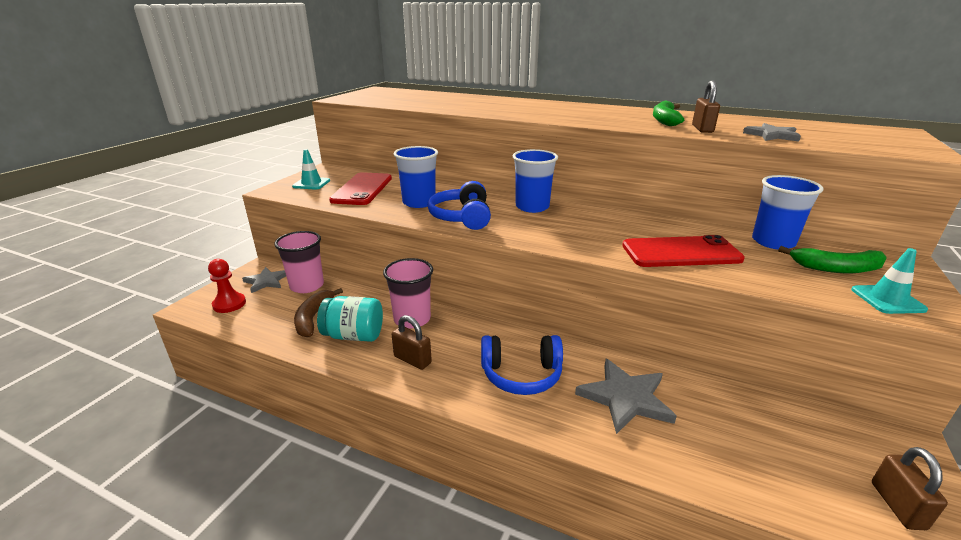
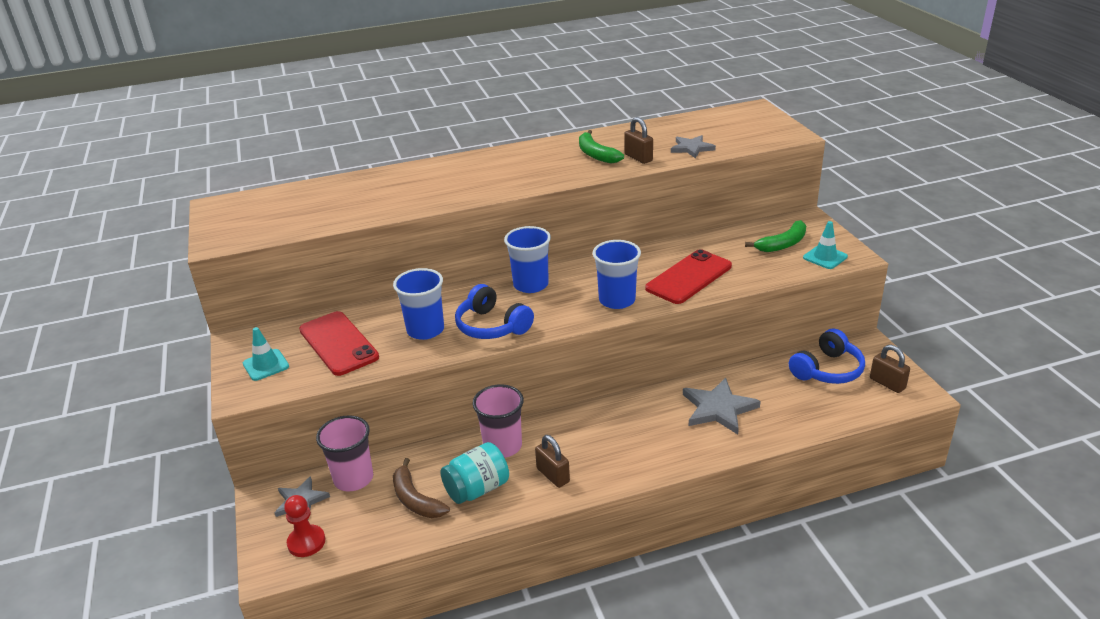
camera: 40 degrees left, 5 degrees up
(412, 360) = (553, 475): brown padlock -> brown padlock turned 60 degrees clockwise
(521, 374) = (640, 435): blue headphones -> blue headphones (827, 370)
(773, 242) = (730, 237): blue cup -> blue cup (617, 300)

